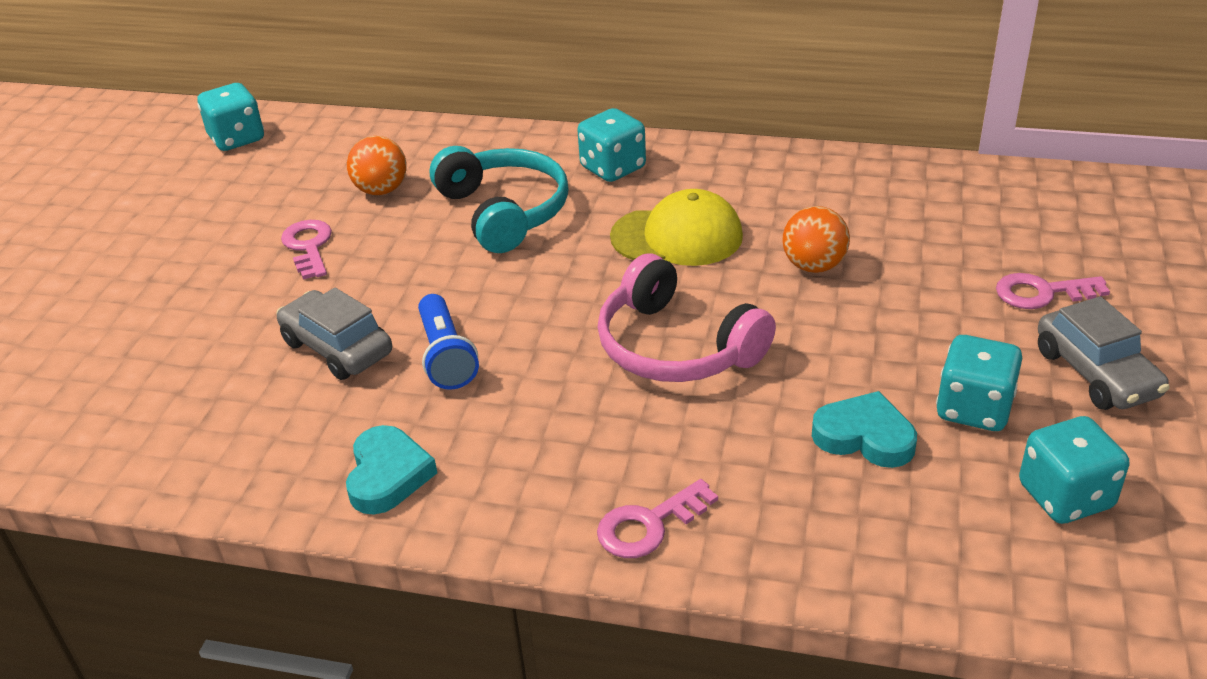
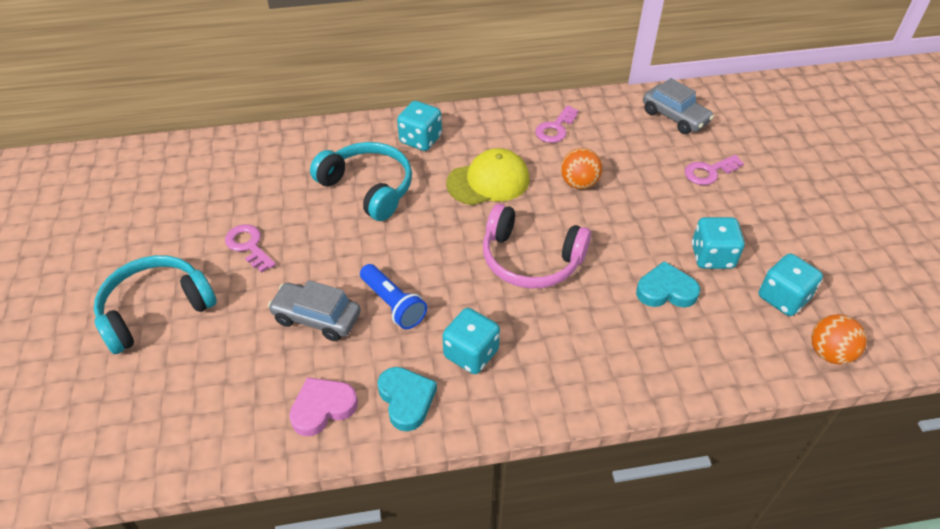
camera: 25 degrees left, 10 degrees up
(154, 292) = (156, 309): none -> turquoise headphones
(237, 139) = (139, 171): turquoise dice -> turquoise dice (471, 354)
(275, 454) = (322, 408): none -> pink heart
(381, 190) = (274, 190): orange ball -> orange ball (829, 353)
(649, 525) = (581, 384): pink key -> pink key (555, 128)
(1096, 373) = (760, 217): grey car -> grey car (675, 117)

